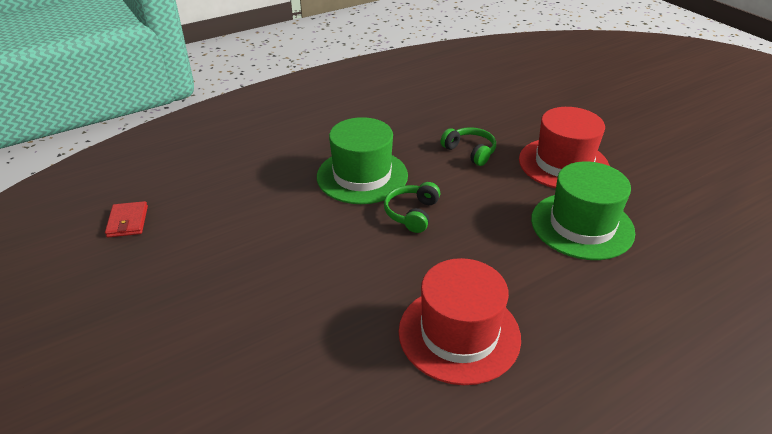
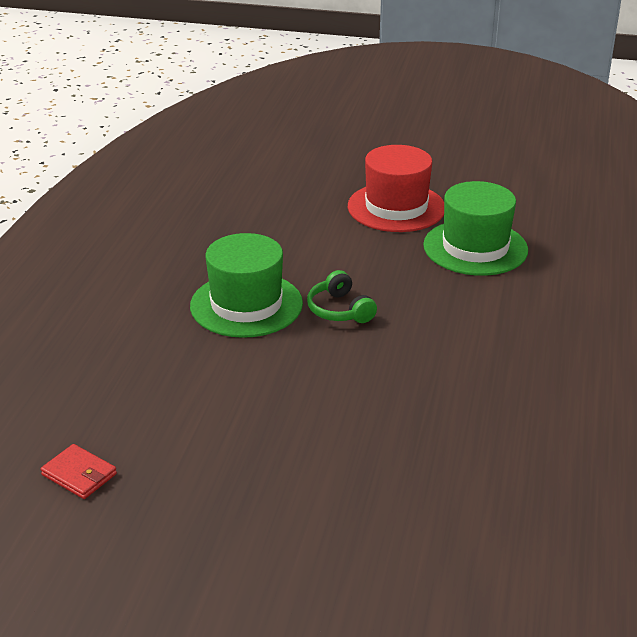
camera: 45 degrees left, 5 degrees down
(459, 334) = (504, 369): red hat -> none
(470, 151) = (308, 235): green headphones -> none

